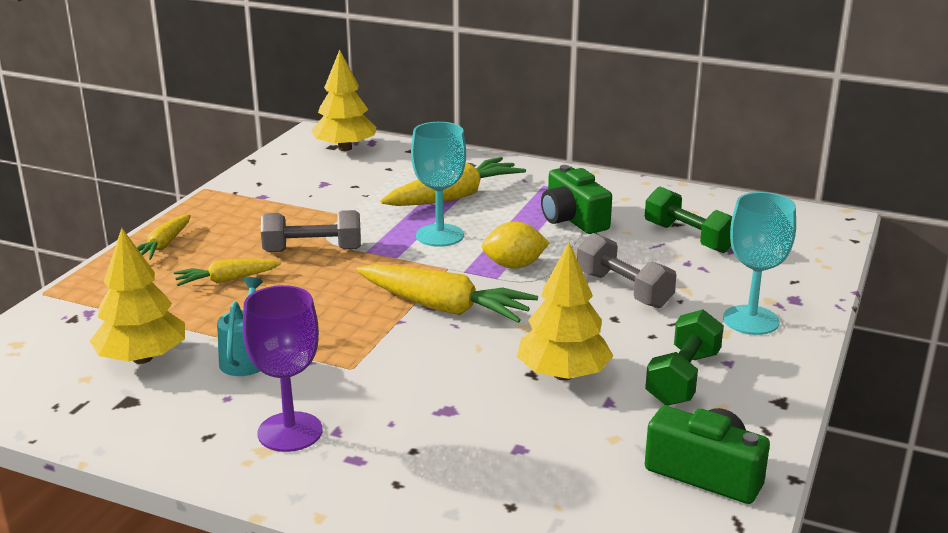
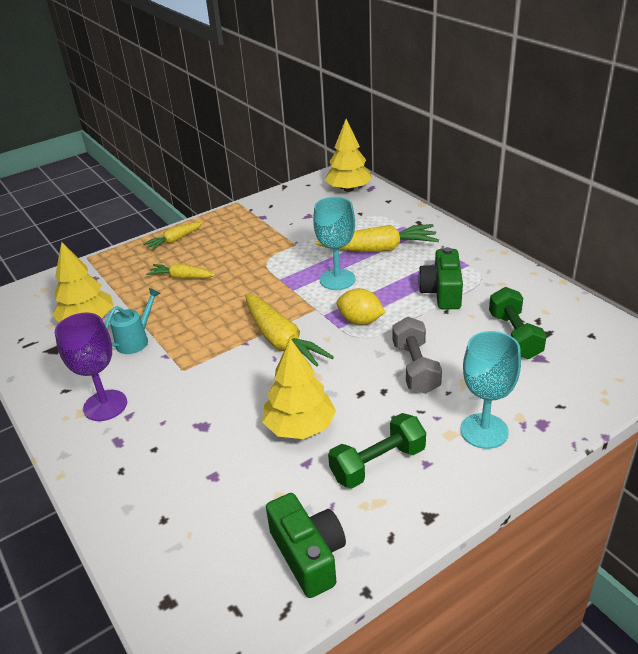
camera: 35 degrees right, 10 degrees up
(312, 250) = (249, 269): grey dumbbell -> none

